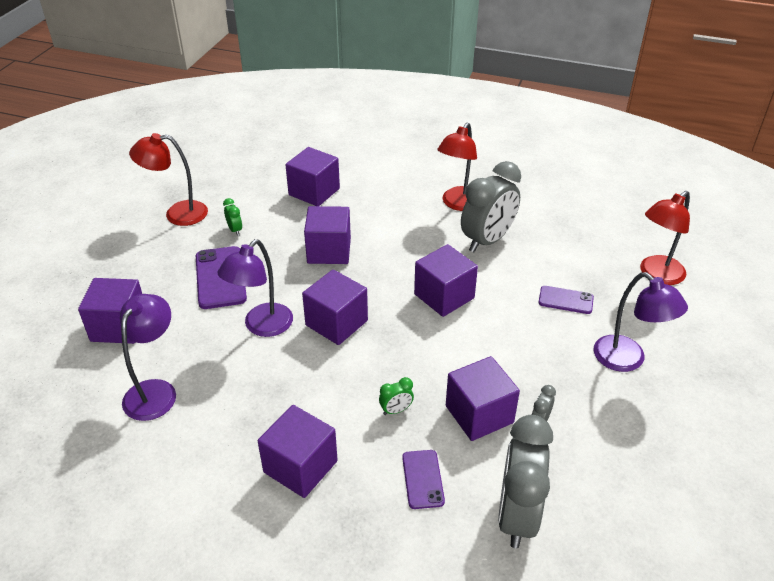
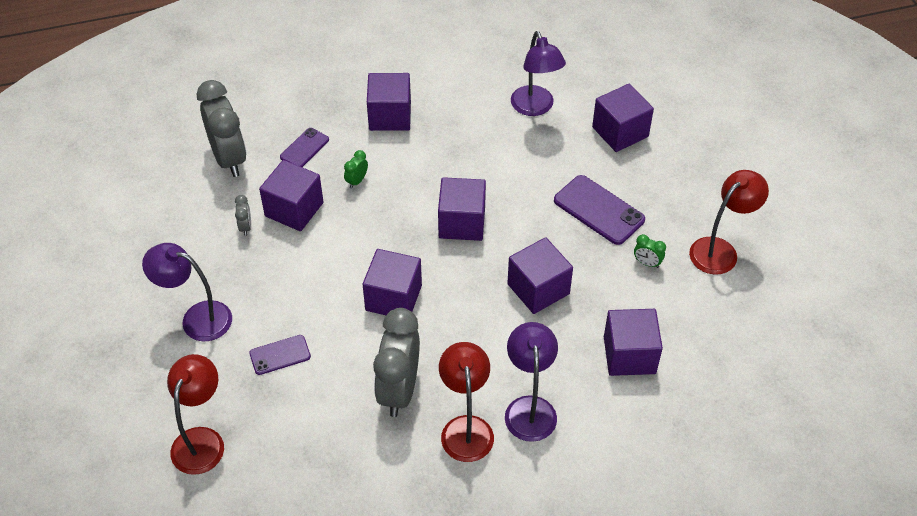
camera: 145 degrees right, 10 degrees up
(262, 326) = (516, 188): purple lamp -> purple lamp (529, 408)
(422, 479) = (304, 148): purple phone -> purple phone turned 75 degrees clockwise

